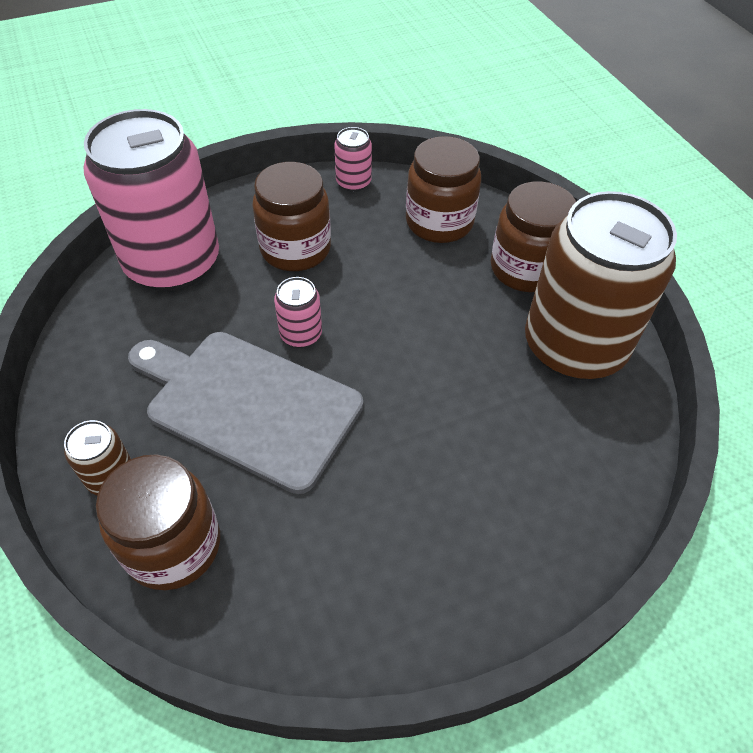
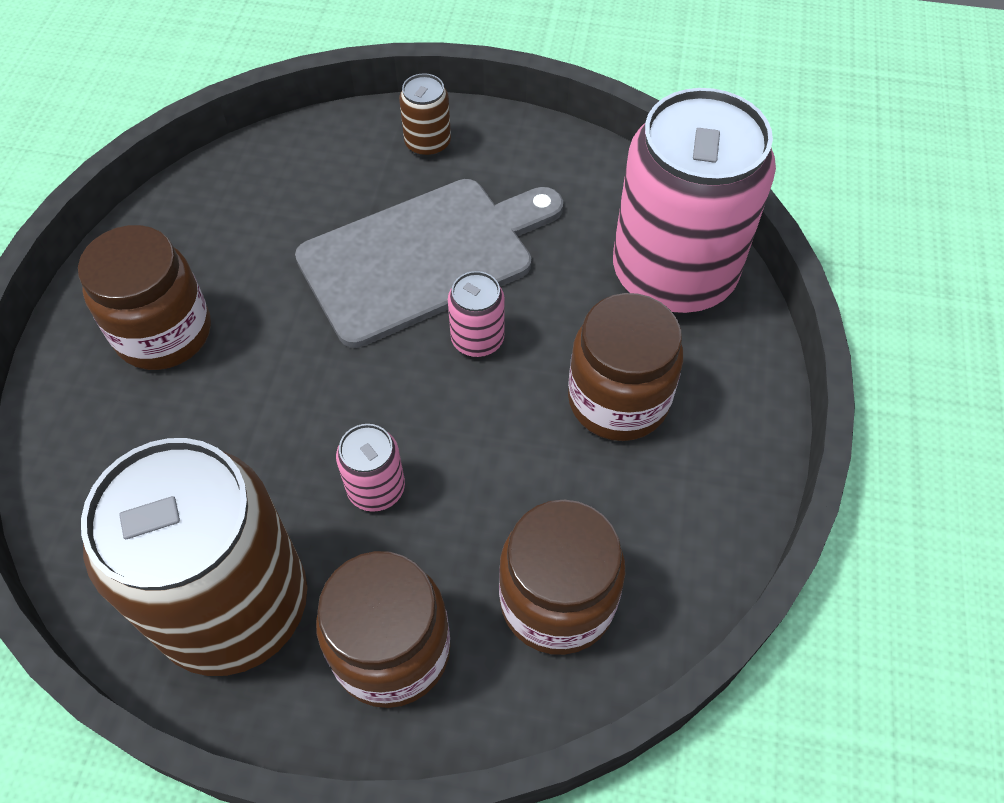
camera: 125 degrees right, 5 degrees up
(173, 546) = (331, 158): brown jar -> brown jar (164, 333)
(353, 182) = (715, 540): pink can -> pink can (376, 488)

